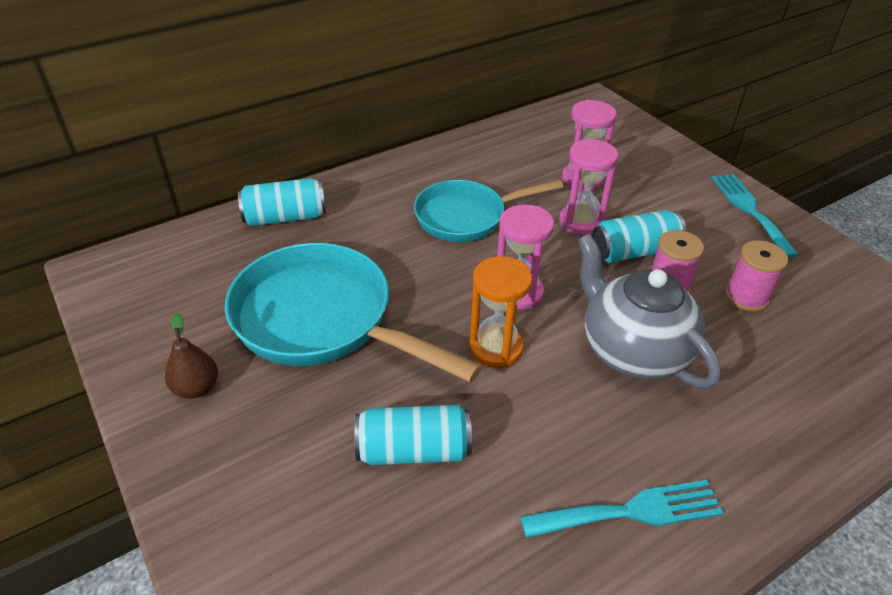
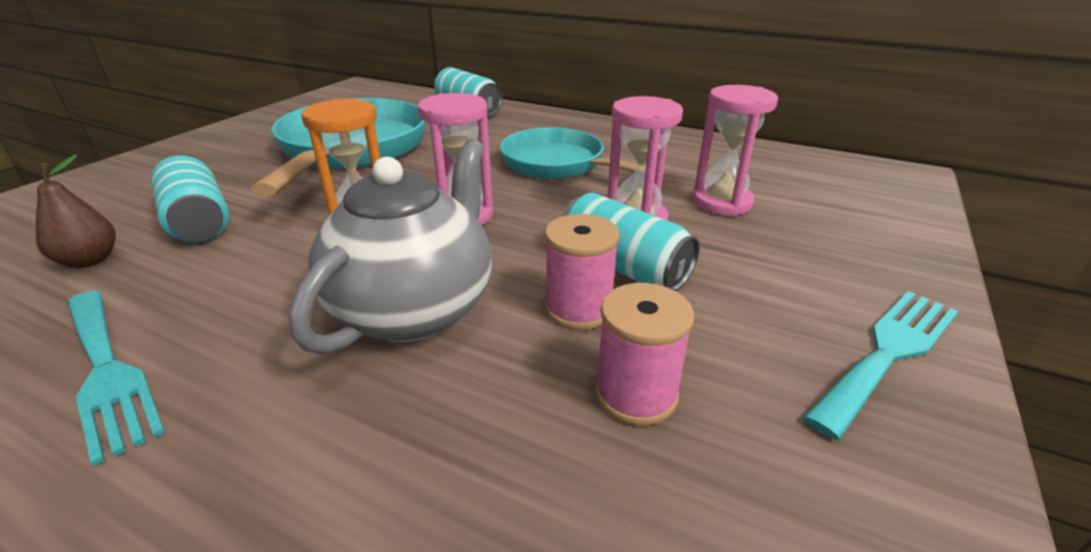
camera: 60 degrees right, 10 degrees down
(196, 388) = (251, 135): brown pear -> brown pear (90, 260)

